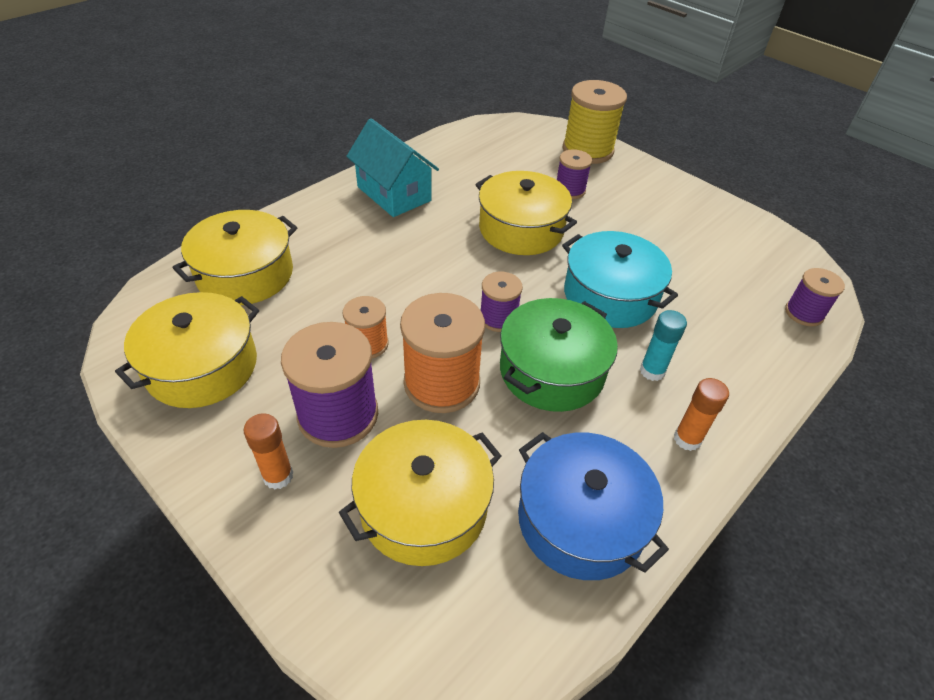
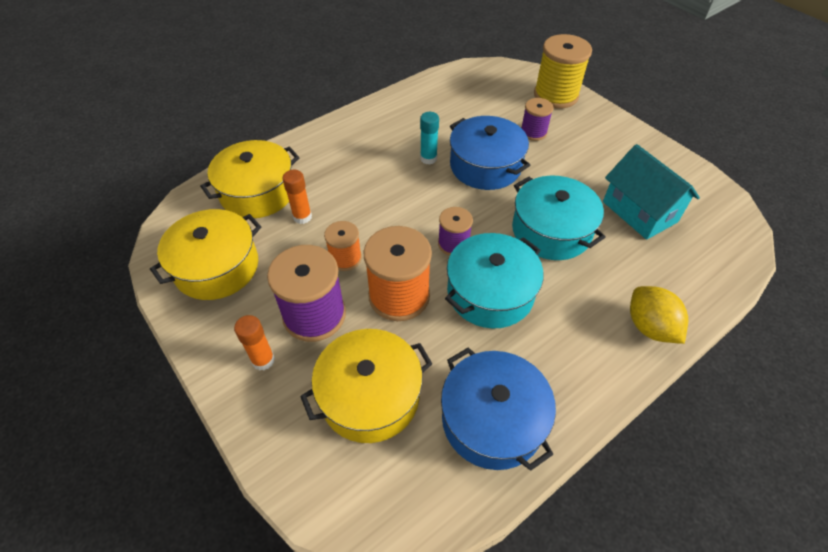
camera: 10 degrees right, 5 degrees up
(394, 194) = (384, 128): turquoise house -> turquoise house (639, 212)
(521, 229) = (485, 166): yellow pot -> blue pot
(552, 371) = (490, 293): green pot -> turquoise pot
(652, 371) = (575, 300): turquoise glue stick -> turquoise glue stick (428, 158)
(687, 439) = (593, 361): orange glue stick -> orange glue stick (302, 217)
(743, 394) = (649, 327): none -> yellow lemon
(804, 313) = (720, 258): purple spool -> none

